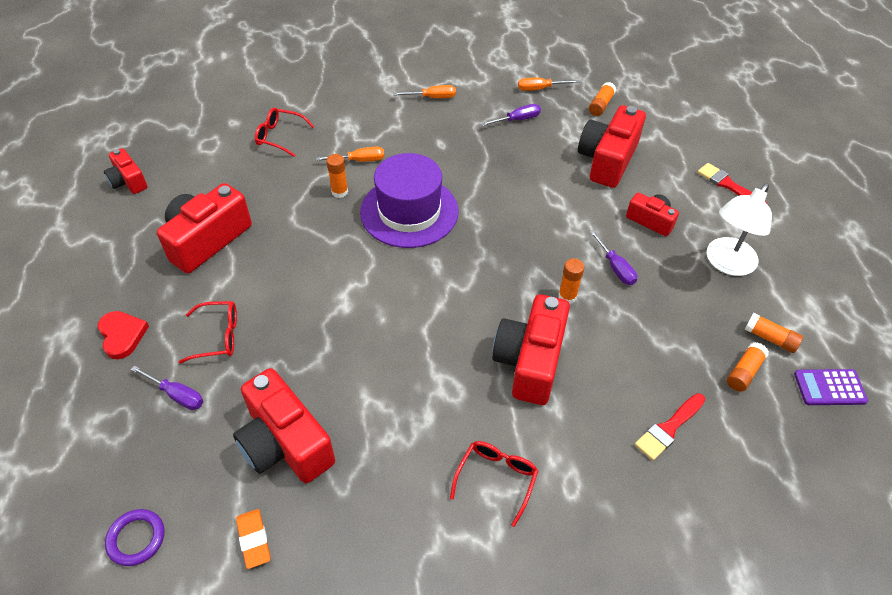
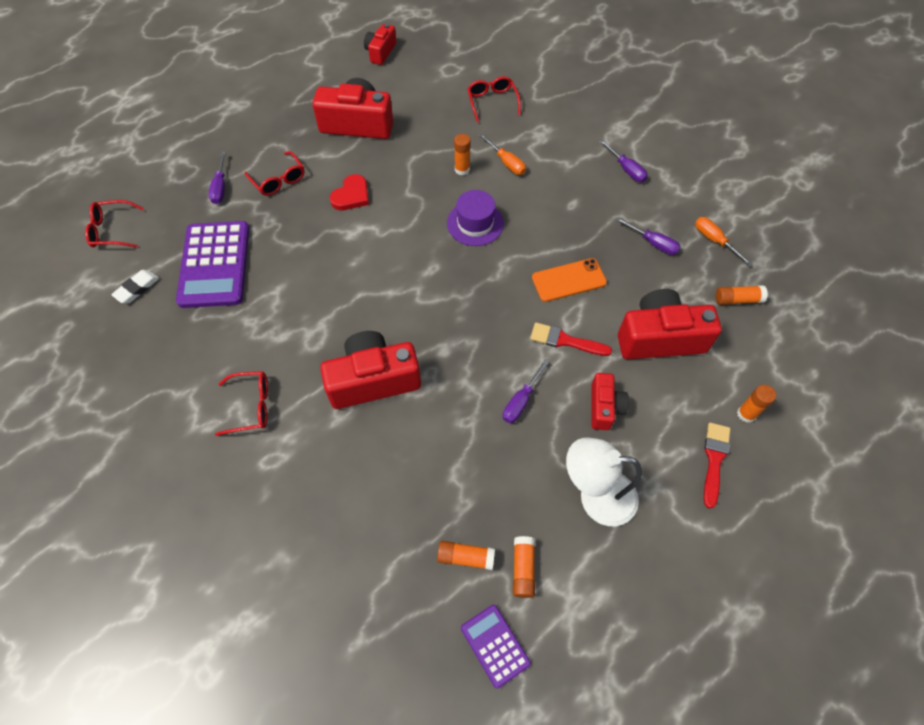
camera: 60 degrees right, 10 degrees up
(122, 335) = (249, 132): red heart -> red heart (351, 195)
(136, 539) = (112, 230): purple ring -> red glasses
(254, 540) = (137, 288): orange eraser -> white eraser
(285, 443) = (214, 264): red camera -> purple calculator
(409, 211) = (475, 223): purple hat -> purple hat, size x0.61
(432, 97) = (626, 169): orange screwdriver -> purple screwdriver
(516, 183) = (569, 280): none -> orange phone
(567, 296) = (460, 377): orange glue stick -> orange glue stick (746, 414)
(668, 428) = (365, 513): red brush -> red brush (565, 341)

